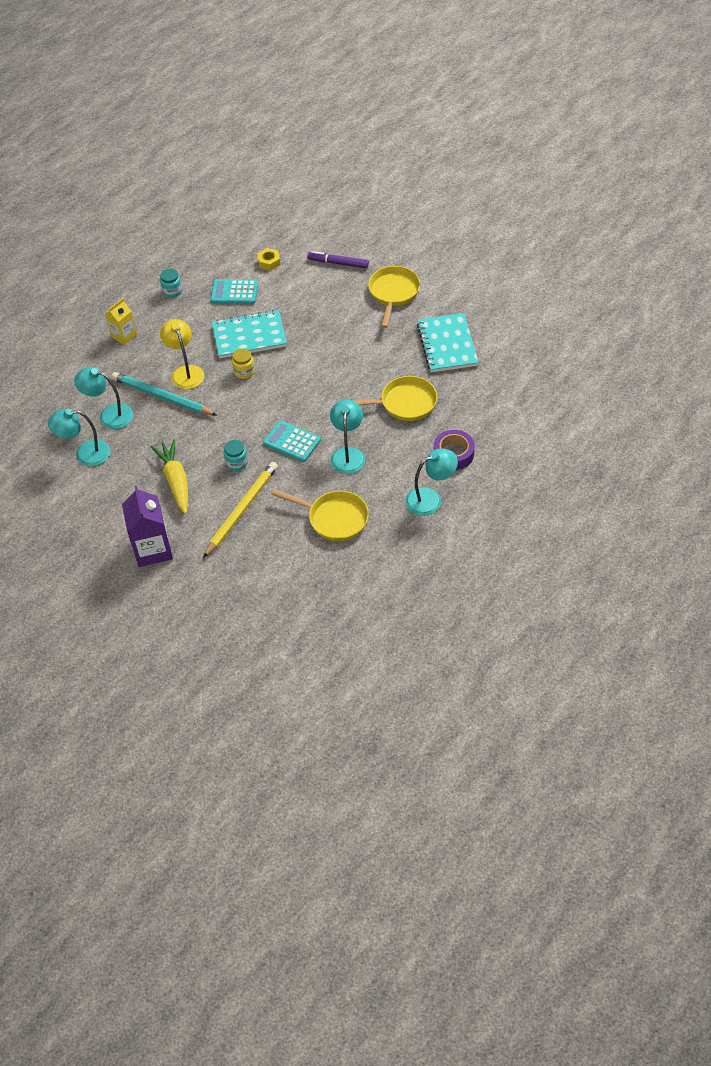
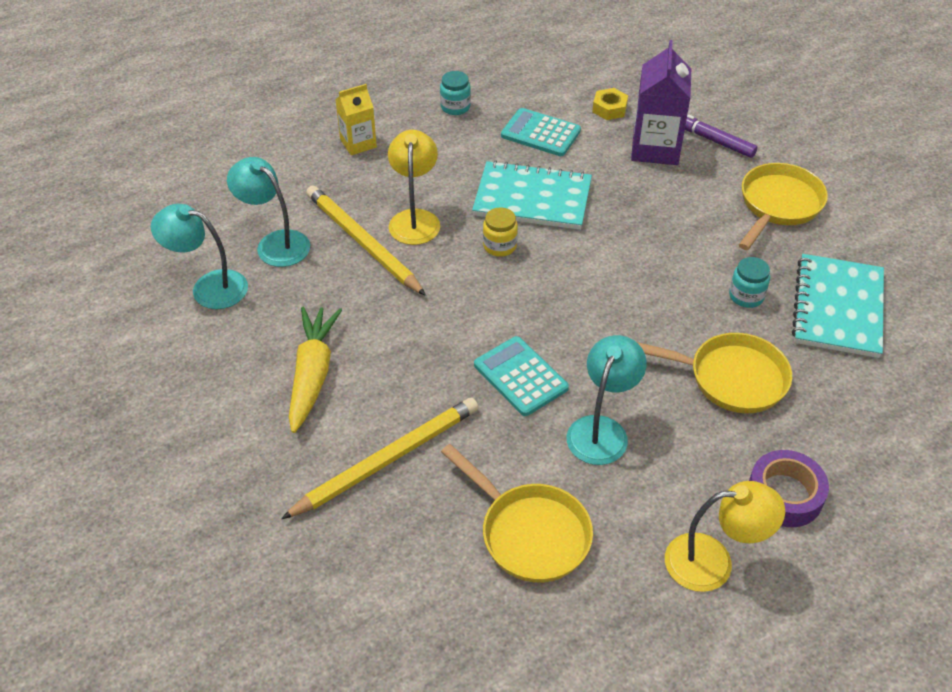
camera: 20 degrees right, 5 degrees down
(153, 549) = (216, 473): purple carton -> purple carton (655, 148)
(162, 397) = (362, 243): turquoise pencil -> yellow pencil
(236, 463) = (418, 380): turquoise jar -> turquoise jar (746, 296)
(430, 498) = (713, 562): turquoise lamp -> yellow lamp

